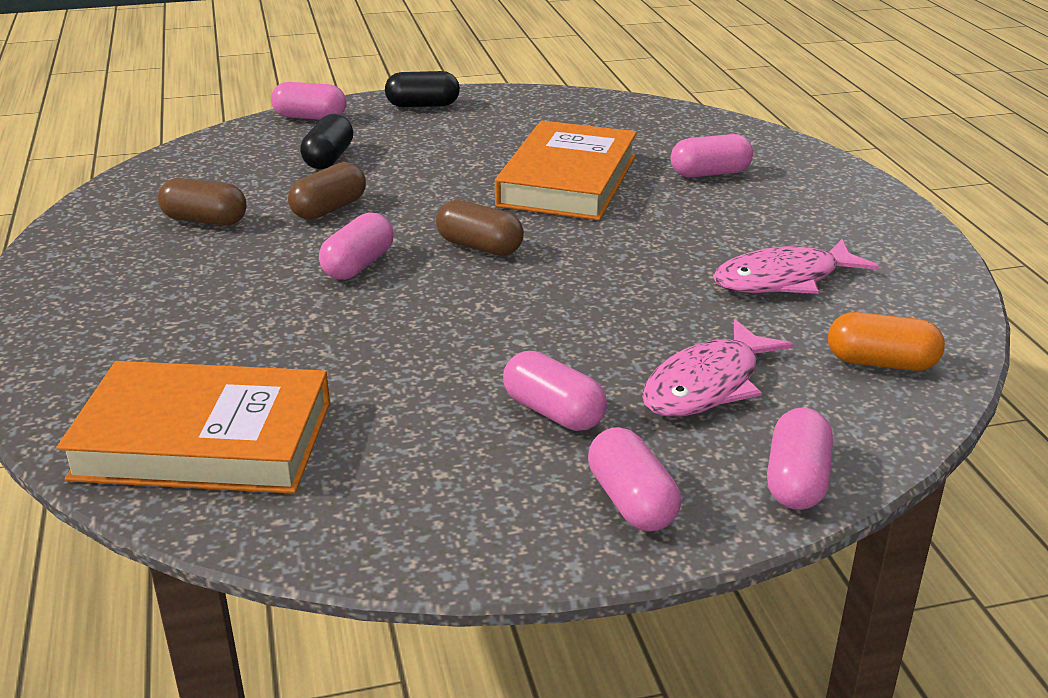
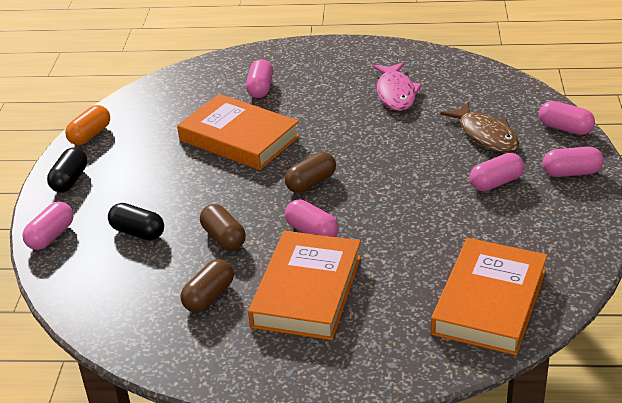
camera: 70 degrees left, 5 degrees up
(221, 282) = (307, 291): none -> orange book
(707, 385) = (485, 135): pink fish -> brown fish
(881, 362) = (482, 86): orange capsule -> orange capsule (90, 135)

